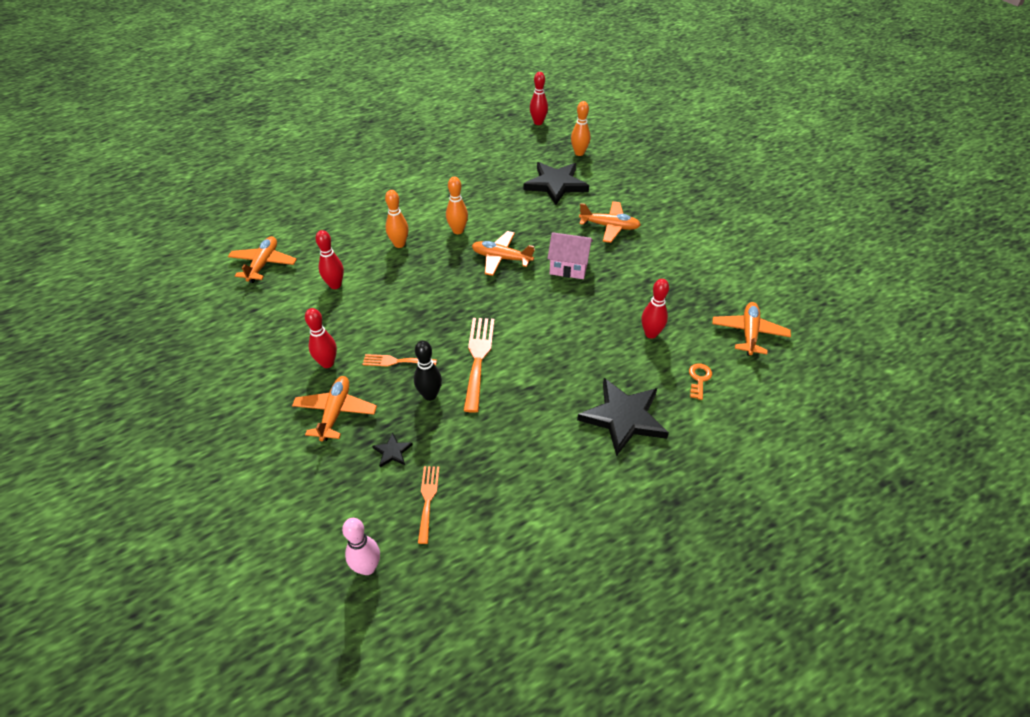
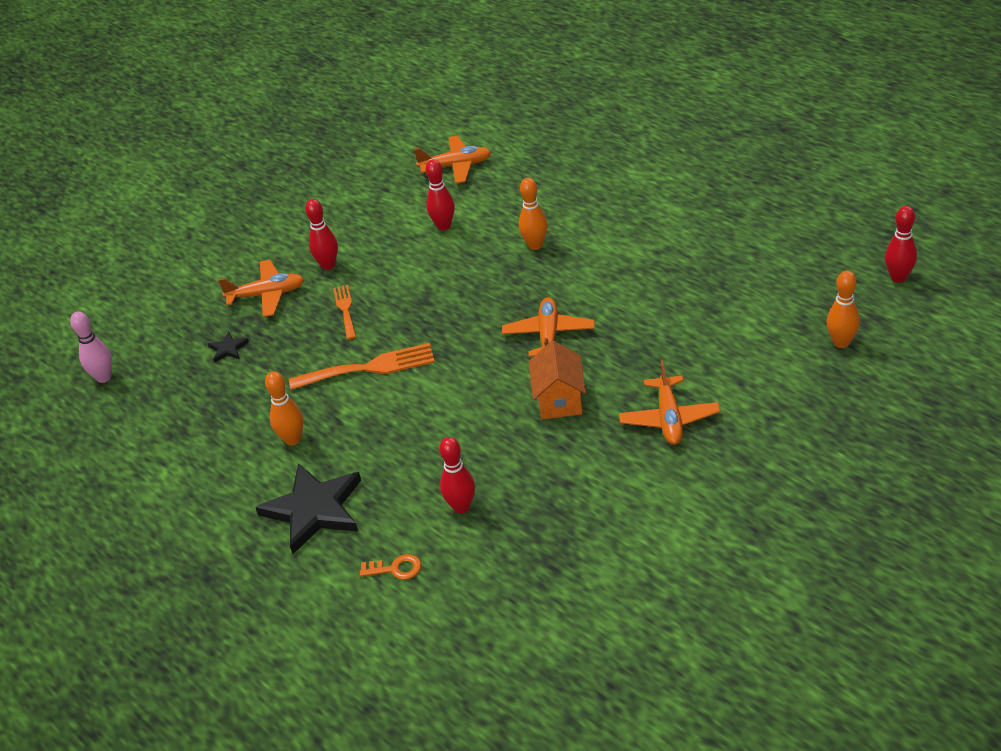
camera: 80 degrees right, 5 degrees down
(428, 499) = (178, 390): orange fork -> none
(430, 395) = (305, 349): black bowling pin -> none
(458, 231) = (585, 282): orange bowling pin -> orange bowling pin (293, 439)
(556, 184) = (740, 340): black star -> none
(569, 267) = (559, 400): pink house -> orange house
(749, 333) = (500, 610): orange plane -> none

